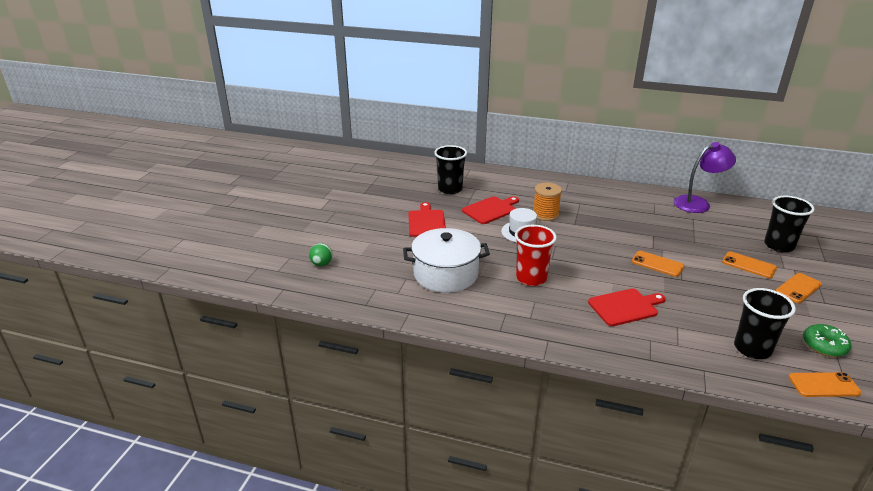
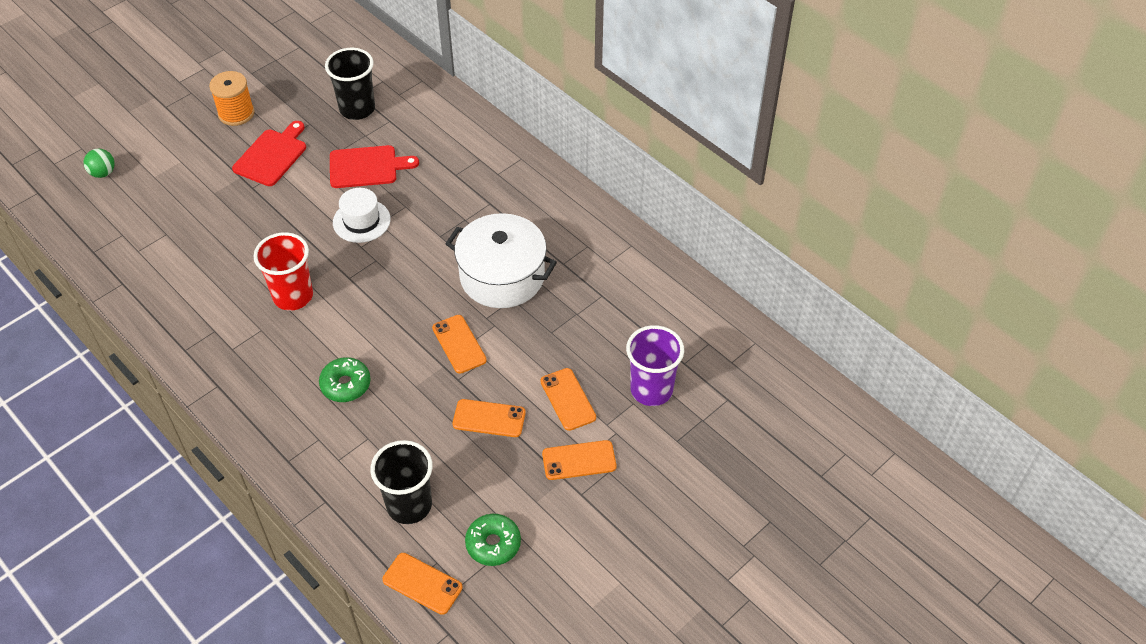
camera: 30 degrees right, 20 degrees up
(445, 274) = (210, 247): white pot -> white pot (502, 276)
(545, 214) = (423, 204): orange spool -> orange spool (236, 113)
(625, 307) = (345, 385): red cutting board -> green donut
(698, 203) = (646, 272): purple lamp -> none
(725, 289) = (489, 418): none -> orange phone
(779, 246) = (651, 390): black cup -> purple cup

